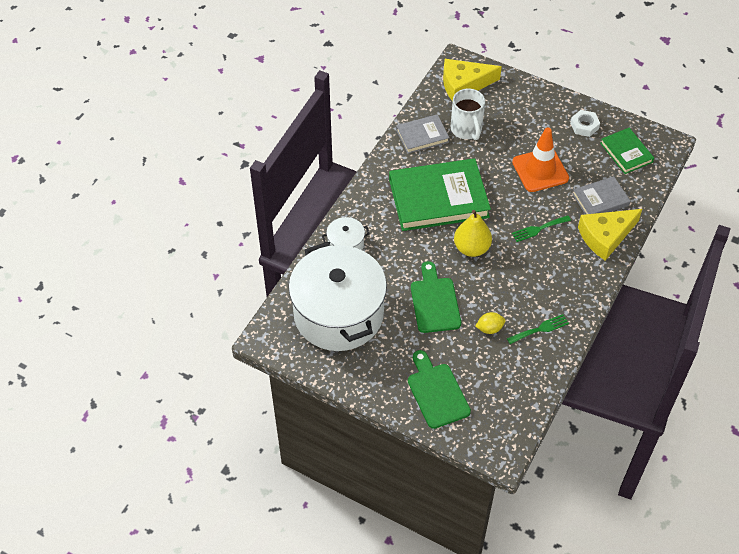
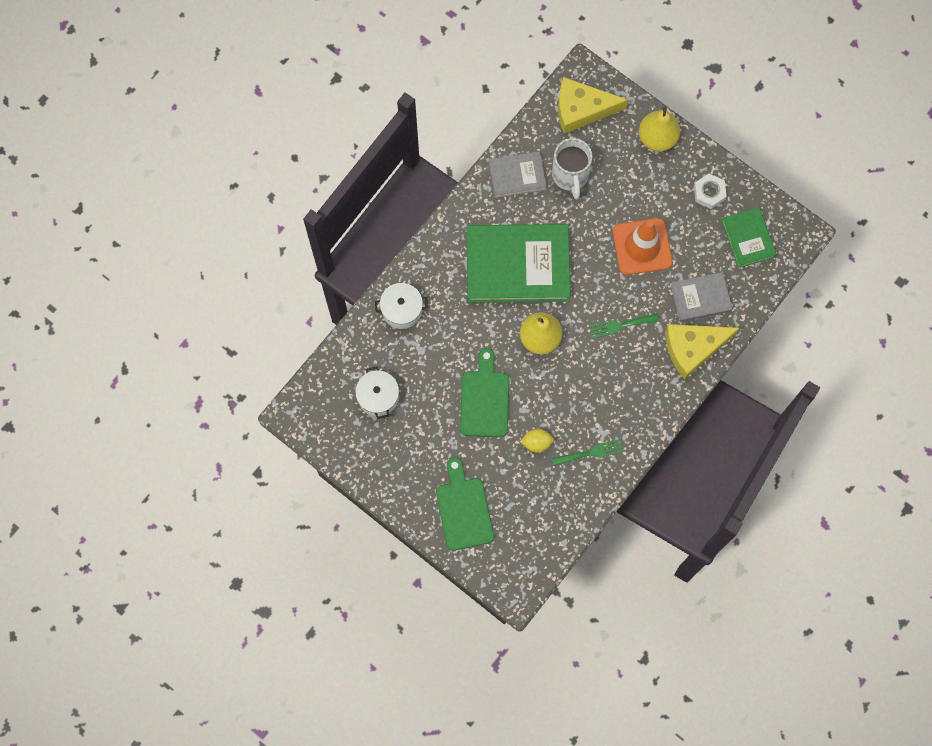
camera: 10 degrees right, 20 degrees up
(338, 314) = (378, 397): white pot -> white pot, size x0.42
(531, 95) = (657, 138): none -> yellow pear

